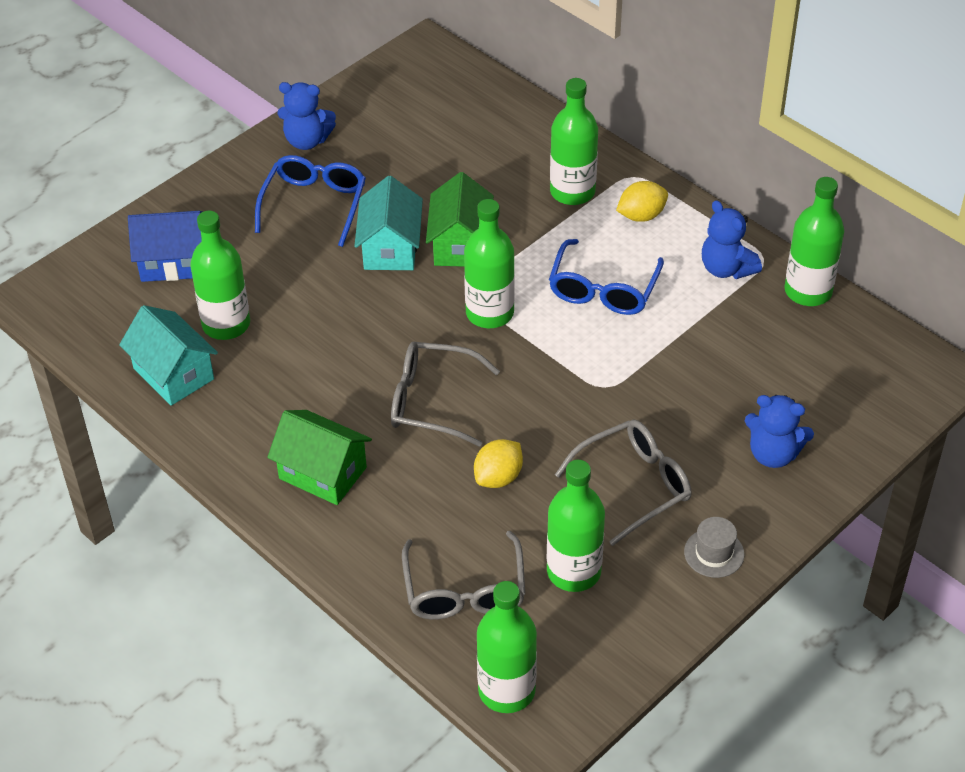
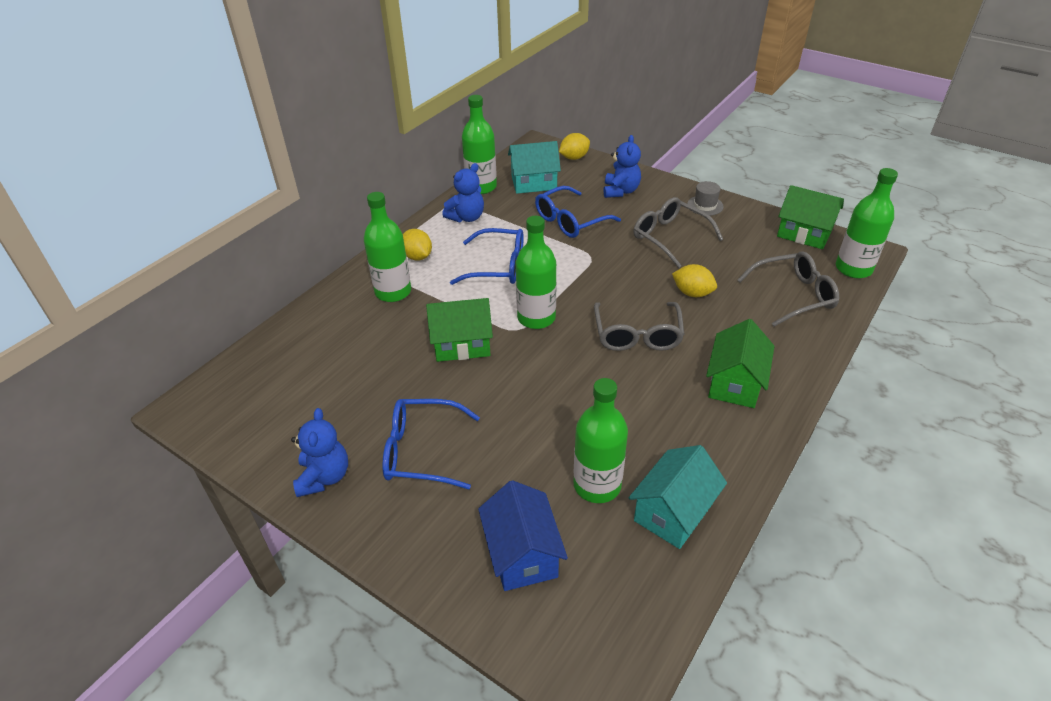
camera: 100 degrees left, 5 degrees down
(390, 248) = (473, 386): turquoise house -> turquoise house (534, 183)
(573, 571) = (750, 253): green bottle -> none
(610, 661) = (804, 234): none -> green house
(698, 378) = (570, 221): none -> blue glasses
(889, 414) = (574, 158): none -> yellow lemon

